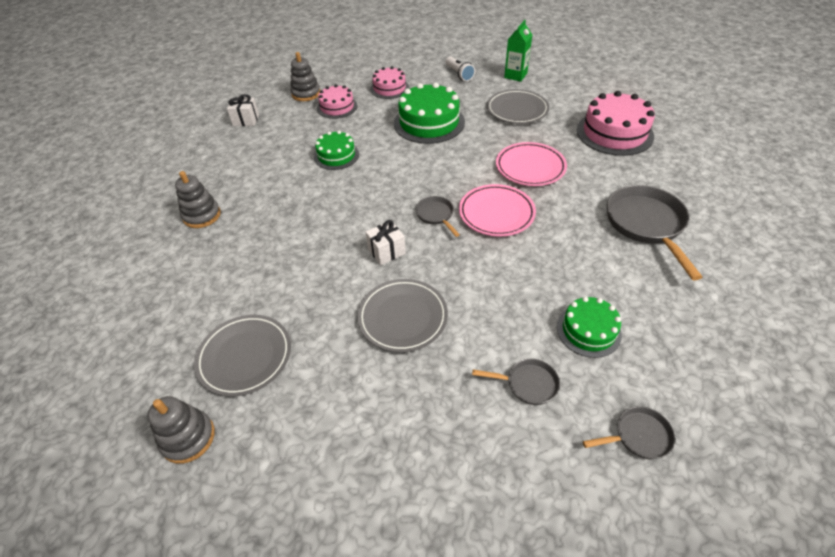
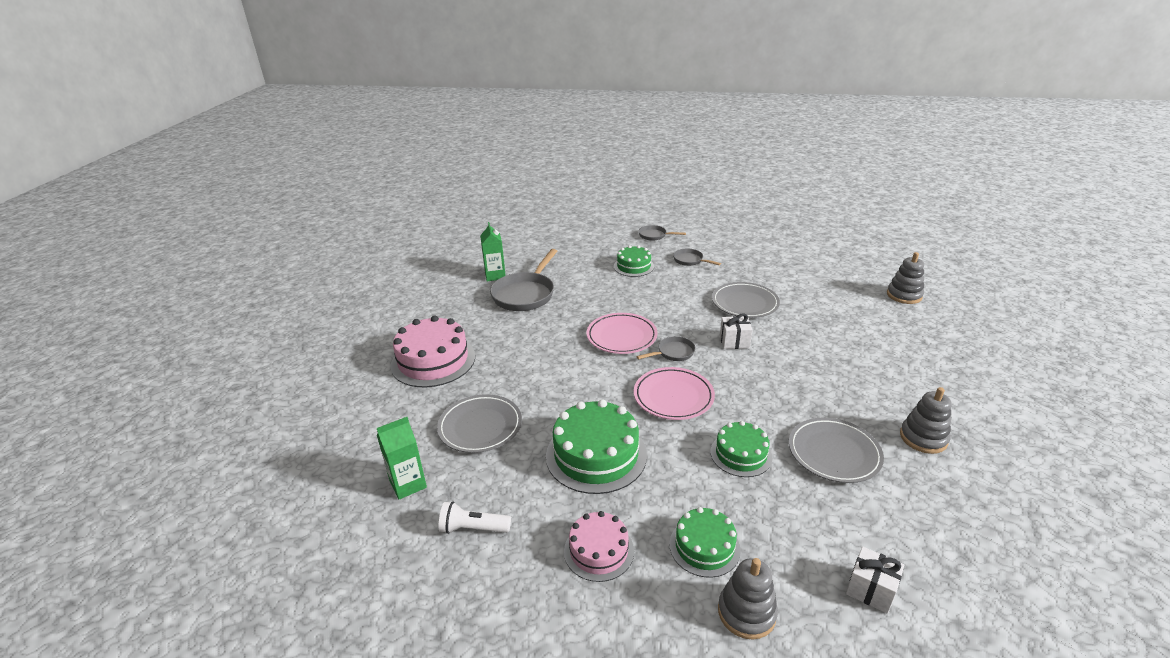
camera: 150 degrees left, 15 degrees down
(245, 357) = (867, 317): grey plate -> grey plate (834, 453)
(337, 107) = (704, 546): pink cake -> green cake
(436, 215) = (673, 353): grey pan -> grey pan turned 120 degrees counterclockwise
(459, 74) = (473, 528): white flashlight -> white flashlight turned 90 degrees counterclockwise
(530, 167) = (550, 360): pink plate -> pink plate (673, 397)
(716, 237) = (495, 275): none -> green carton

